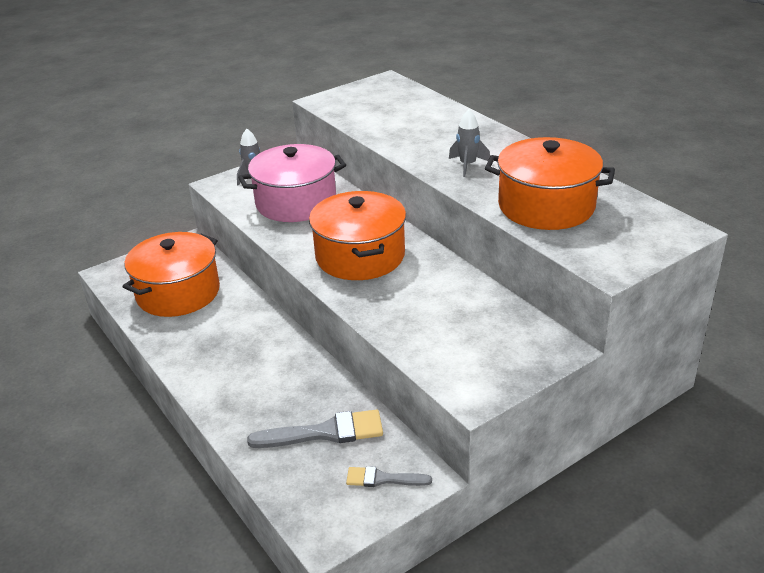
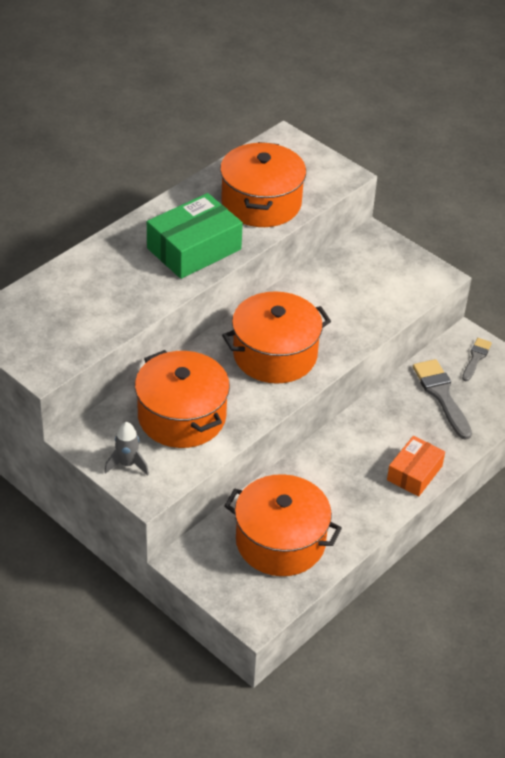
camera: 105 degrees left, 10 degrees up
(216, 390) = (414, 473): none -> orange box
(296, 202) = (182, 416): pink pot -> orange pot
(383, 479) = (476, 358): grey brush -> grey brush turned 150 degrees counterclockwise
(467, 165) = (194, 249): grey rocket -> green box

